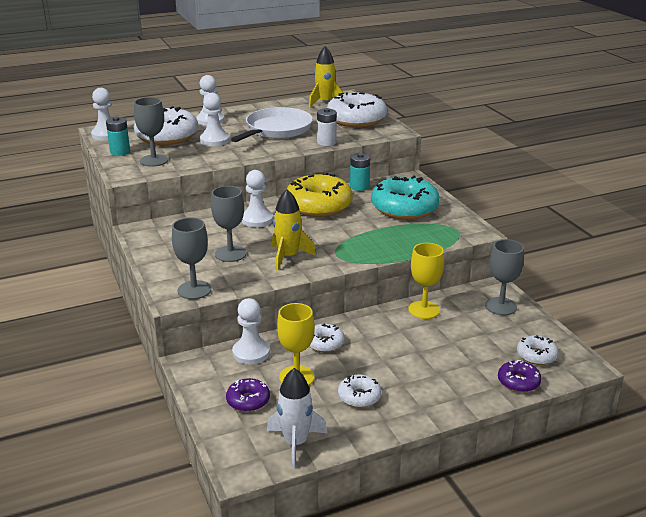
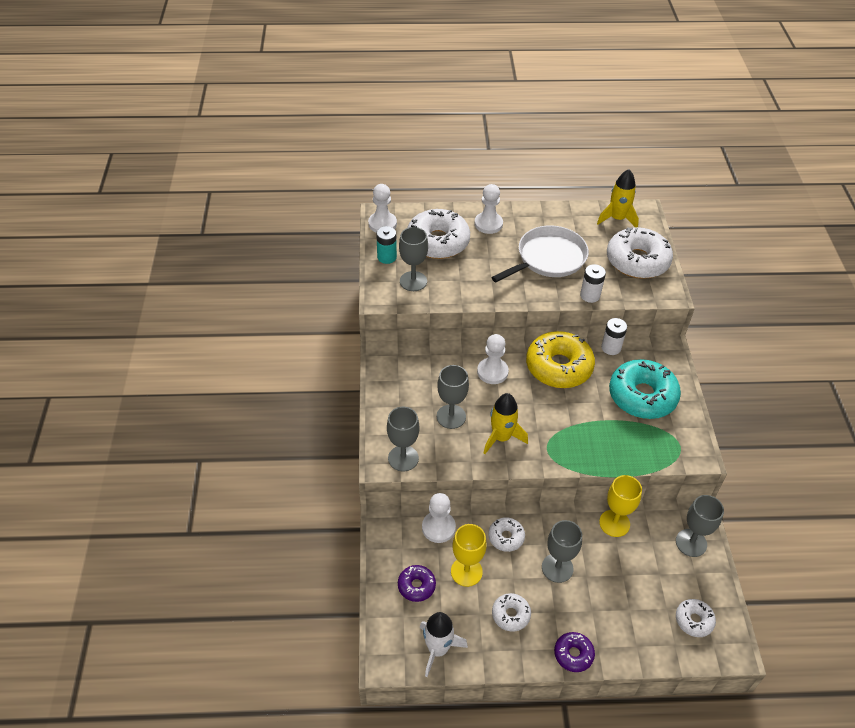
camera: 20 degrees right, 20 degrees up
(214, 140) = (481, 261): white pawn -> none
(359, 187) = (611, 347): turquoise battery -> white battery
(387, 352) = (557, 568): none -> grey goblet
(518, 382) = (660, 648): purple donut -> purple donut (573, 654)

